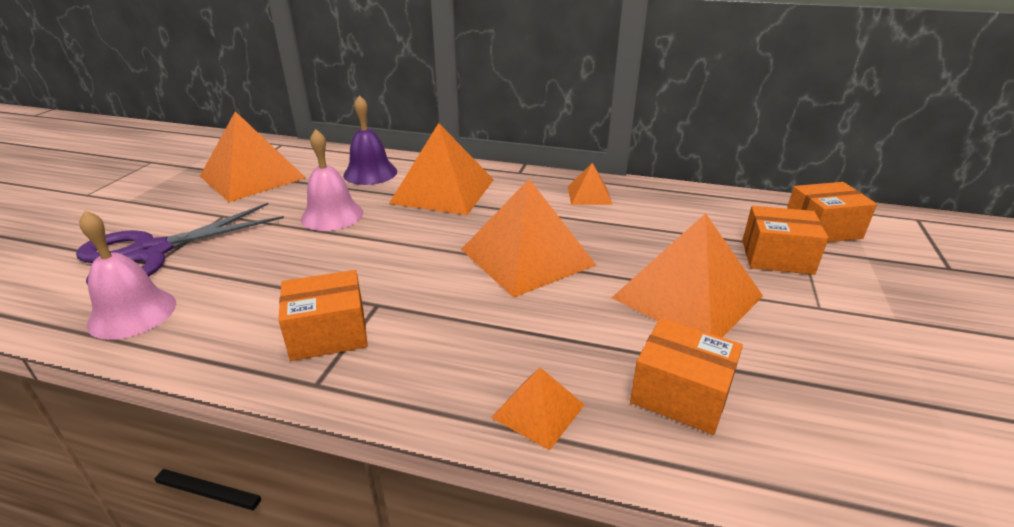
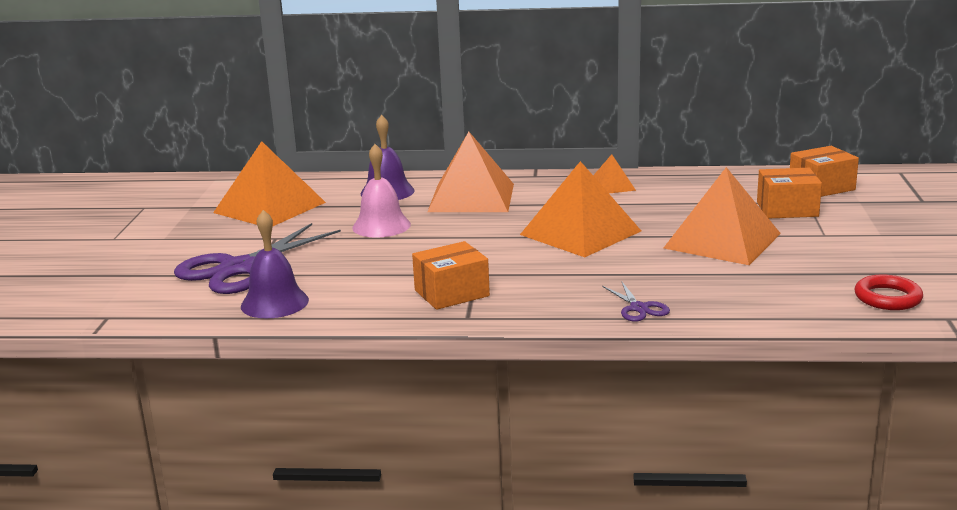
camera: 10 degrees left, 10 degrees down
(132, 313) = (274, 303): pink bell -> purple bell
(538, 411) = (639, 308): orange pyramid -> purple scissors
(680, 394) = (734, 289): orange box -> none
(910, 462) = (887, 298): none -> red ring

